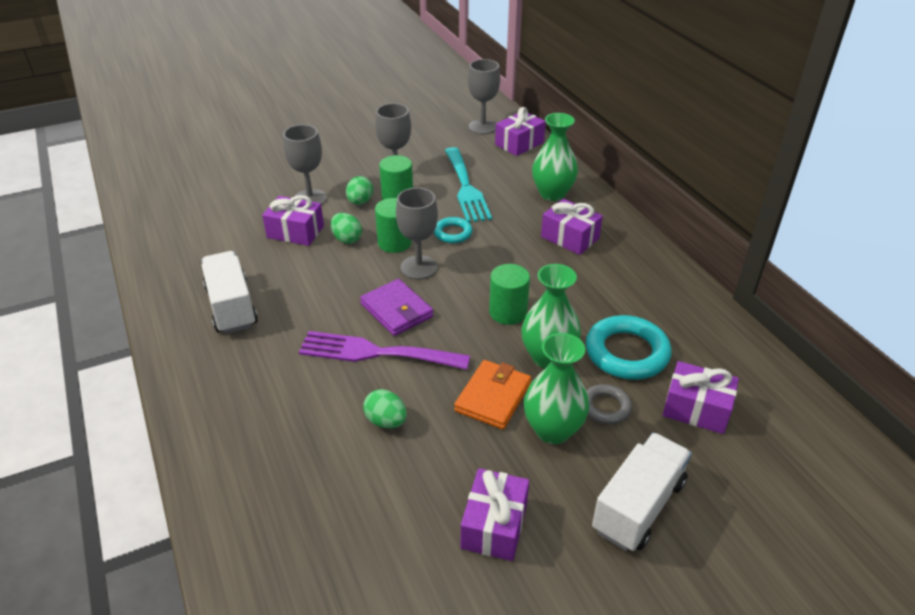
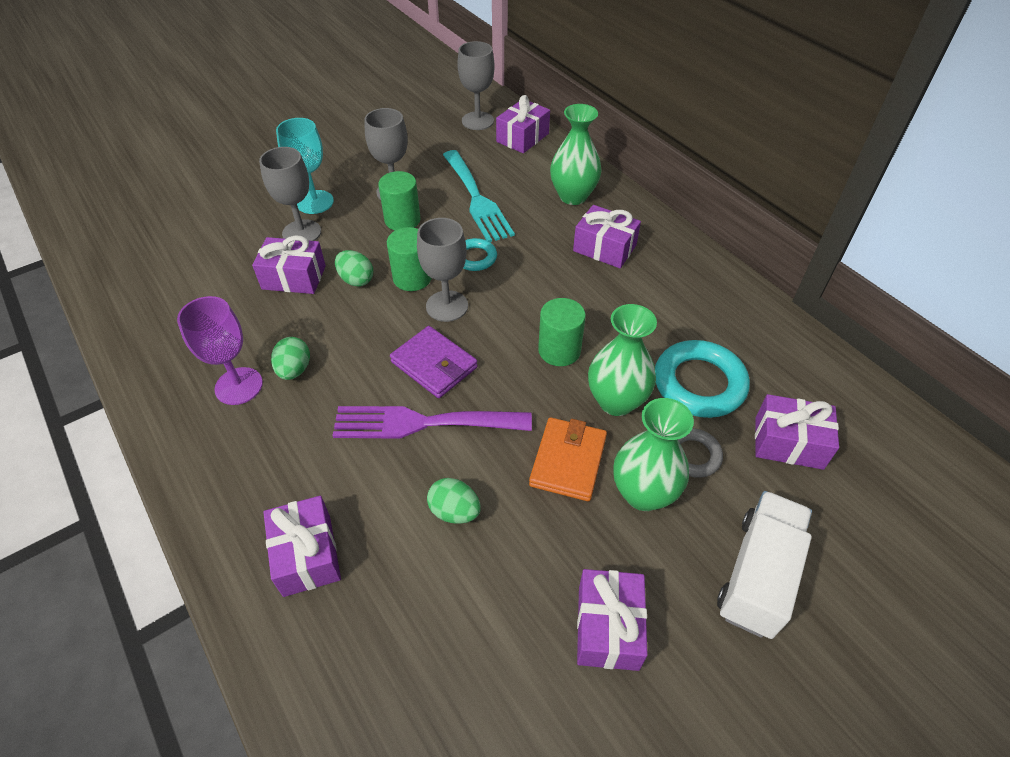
camera: 10 degrees left, 10 degrees up
(231, 307) = (239, 386): white truck -> purple goblet
(257, 436) = (307, 555): none -> purple gift
(327, 177) = (315, 202): none -> turquoise goblet
(360, 202) = (361, 230): green egg -> green egg (294, 370)

